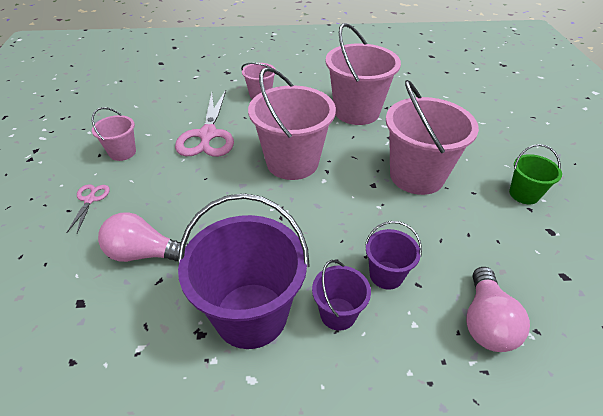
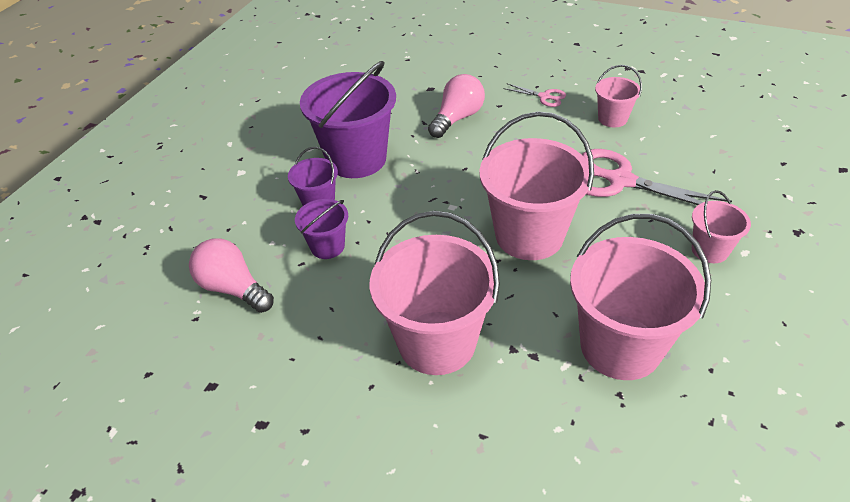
camera: 120 degrees right, 0 degrees up
(524, 194) = (329, 444): green bucket -> none

